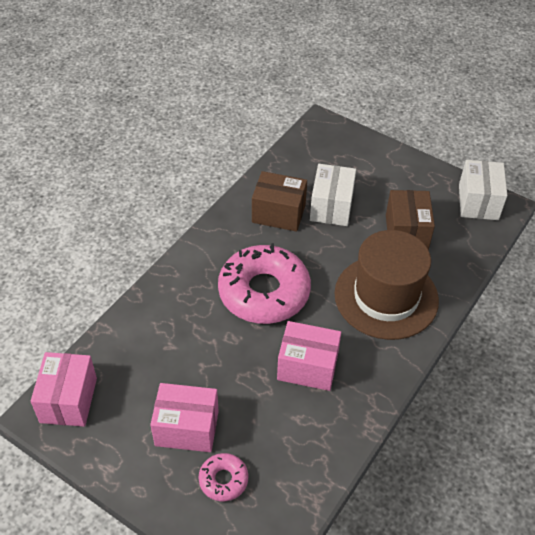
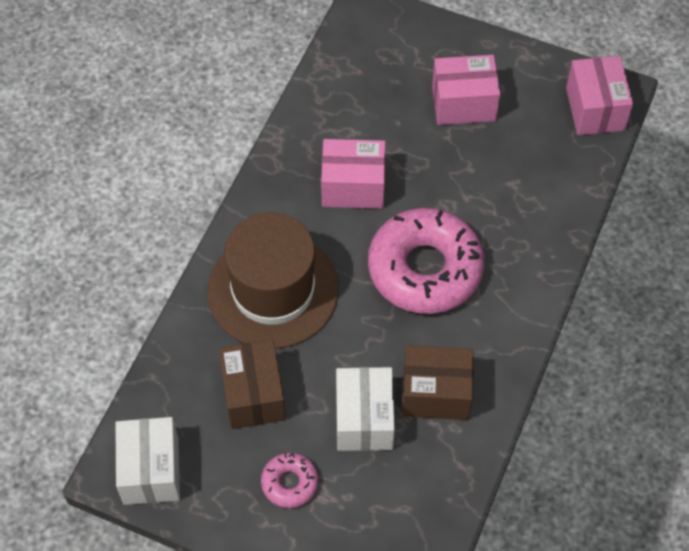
camera: 170 degrees right, 10 degrees up
(223, 480) = (412, 65): pink donut -> pink donut (289, 483)

